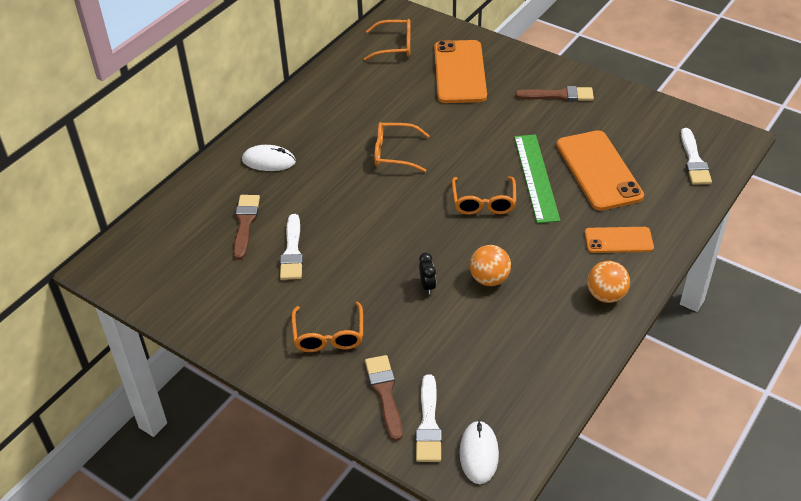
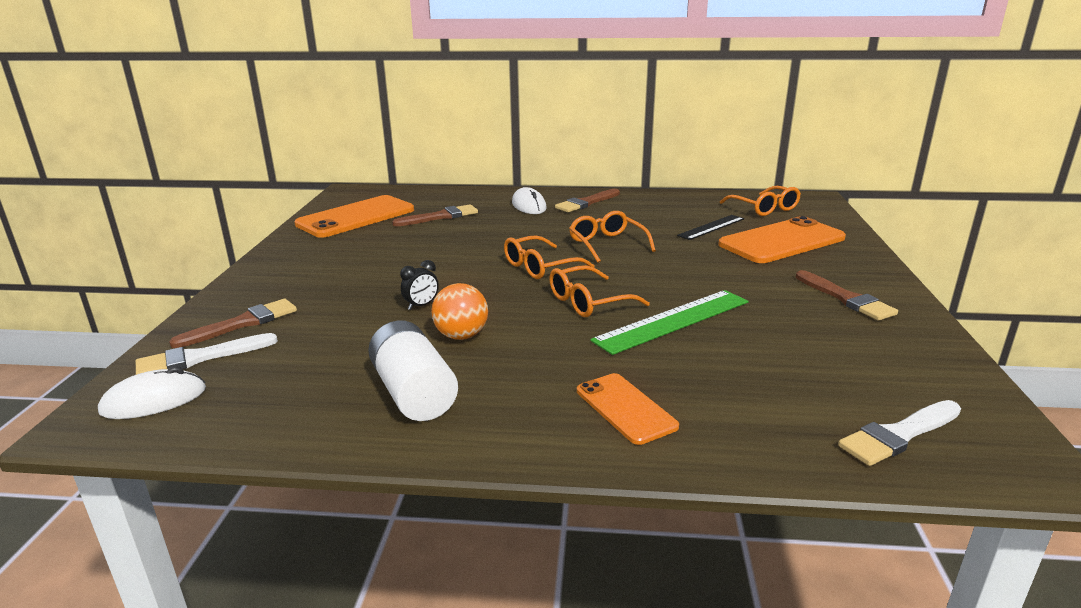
camera: 60 degrees right, 20 degrees down
(292, 251) = (420, 240): white brush -> none
(294, 126) = (586, 203): none -> brown brush
(329, 335) = (316, 279): orange glasses -> orange glasses (540, 267)
(407, 89) = (711, 227): none -> black ruler
(549, 322) = (414, 393): none -> white battery
(598, 170) = (748, 358): orange phone -> orange phone (356, 217)
(606, 295) = (499, 425): orange ball -> none

